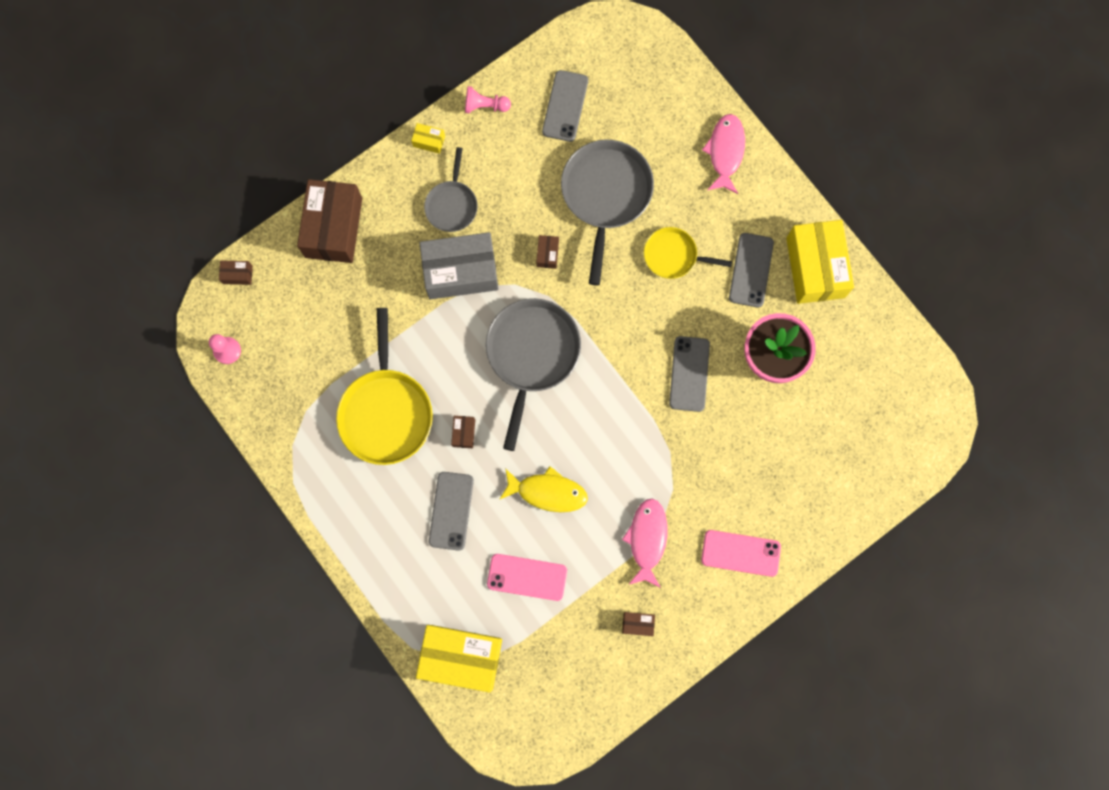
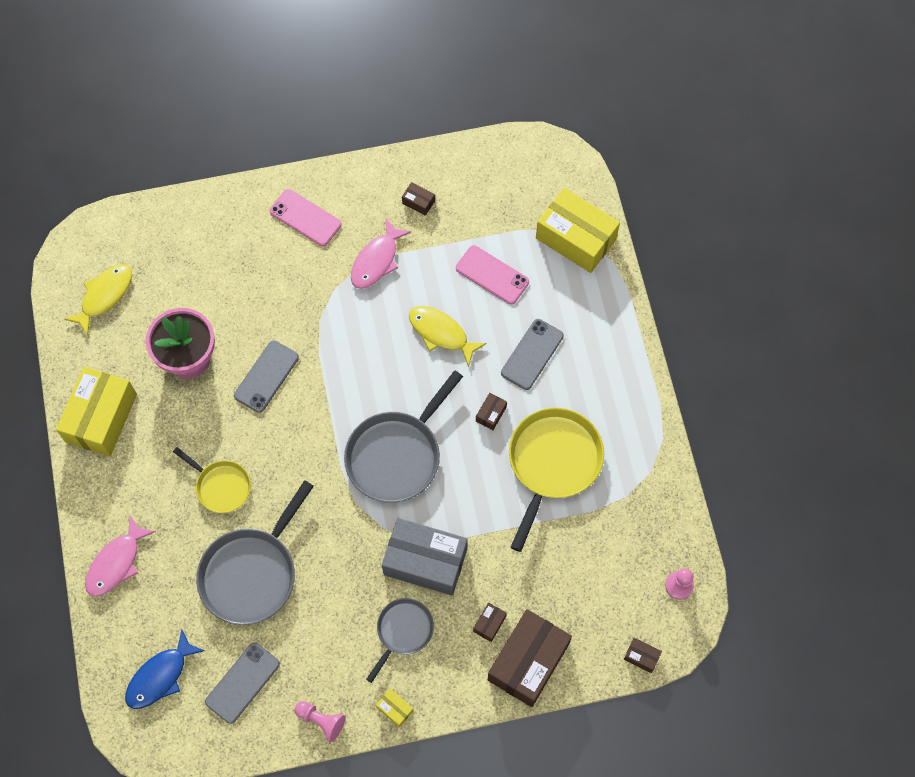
camera: 155 degrees left, 10 degrees down
(547, 254) = (336, 541): brown box -> brown box (489, 624)
(635, 81) = (160, 676): none -> blue fish
(751, 270) = (159, 441): grey phone -> none
(884, 382) = (104, 296): none -> yellow fish

